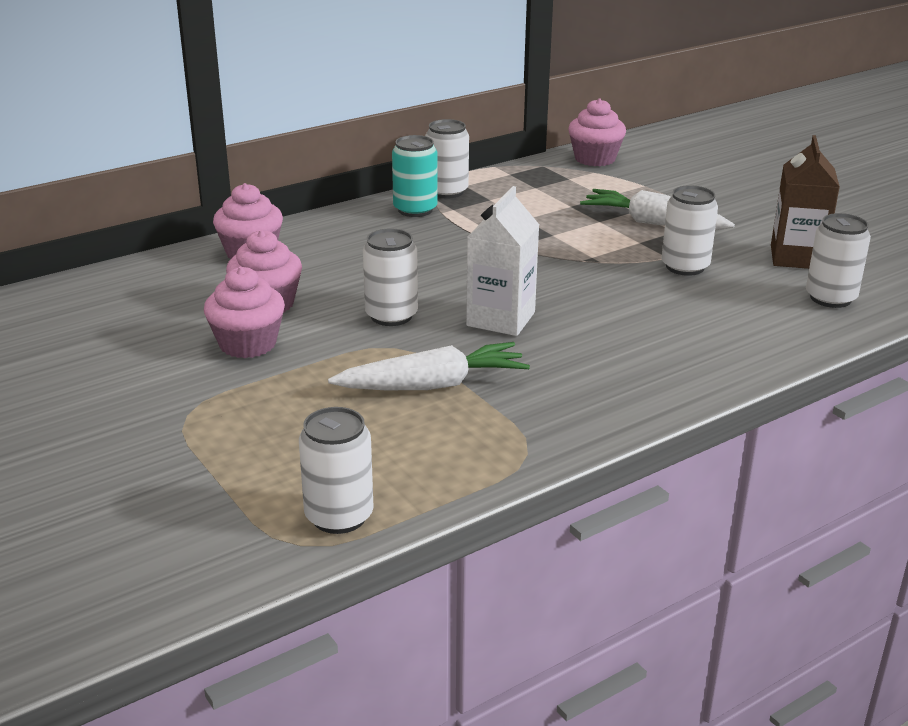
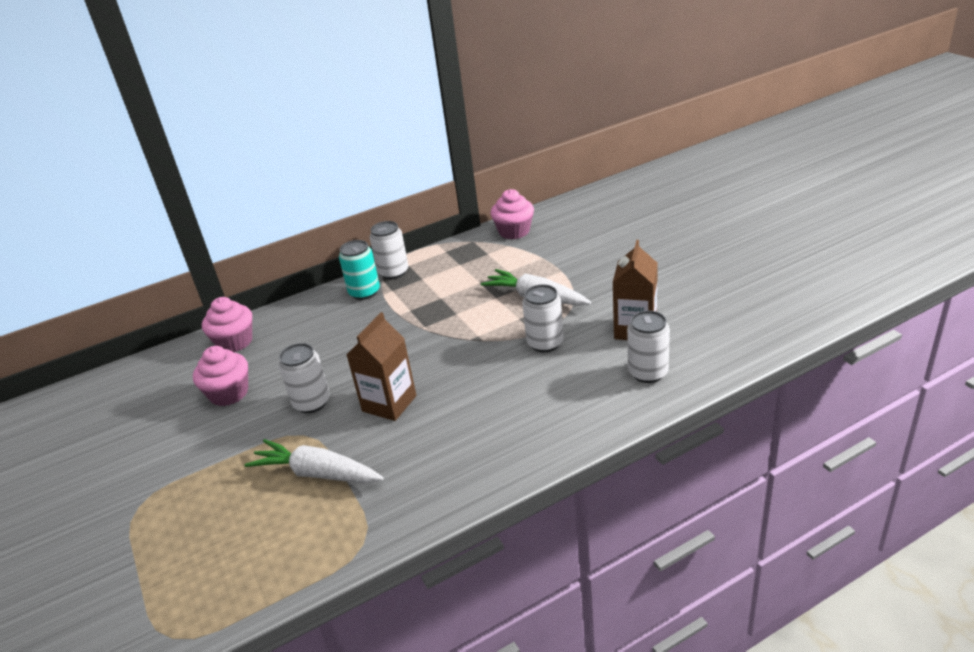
camera: 10 degrees right, 5 degrees up
(248, 344) = (202, 434): pink cupcake -> none
(339, 516) = (207, 609): white can -> none
(432, 385) = (317, 473): white carrot -> white carrot turned 150 degrees counterclockwise
(501, 319) = (389, 403): white carton -> brown carton

